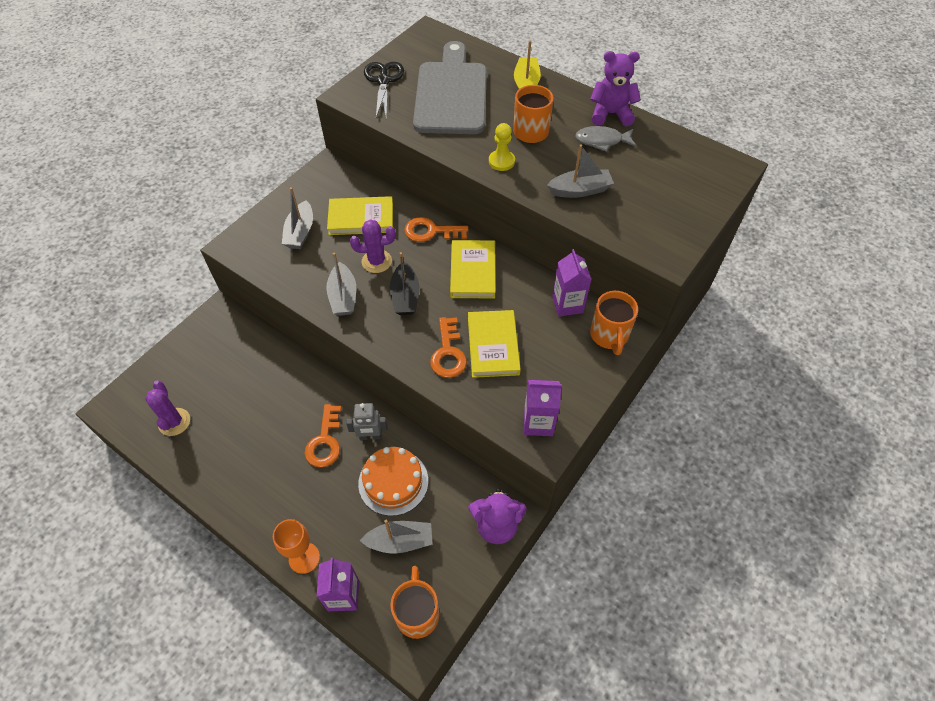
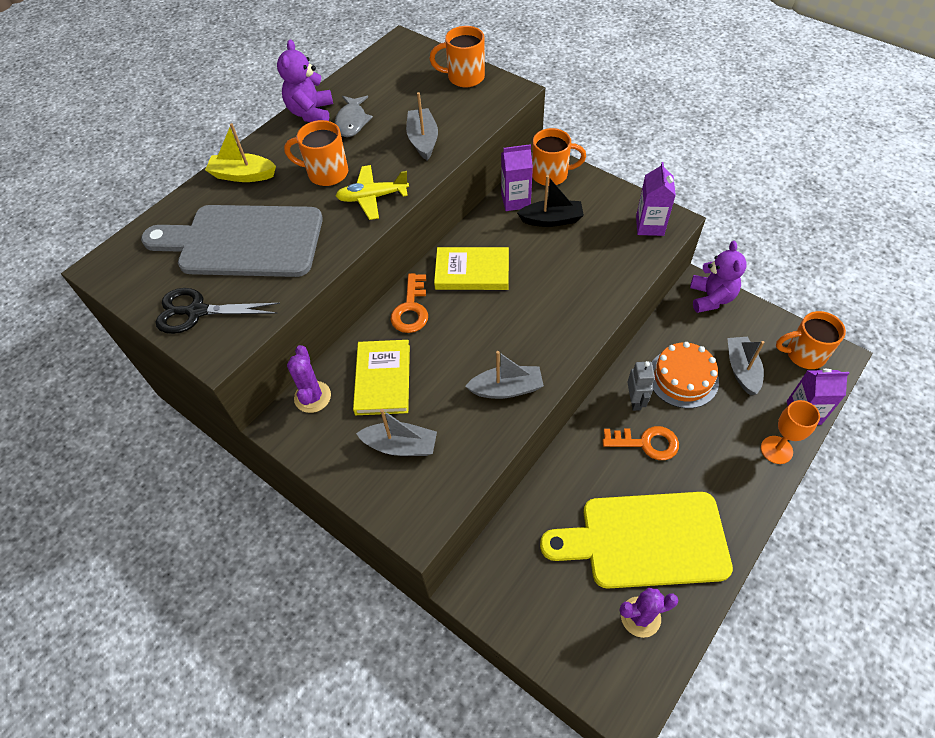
camera: 85 degrees left, 0 degrees up
(235, 432) = (646, 540): none -> yellow cutting board
(376, 261) = (454, 359): purple cactus -> purple cactus (312, 397)
(405, 296) = (506, 329): black boat -> black boat (551, 220)
(448, 353) = (579, 291): orange key -> none
(493, 345) = (567, 256): yellow book -> none
(501, 161) = (372, 197): yellow pawn -> yellow plane
(684, 217) = (464, 77): none -> orange mug

